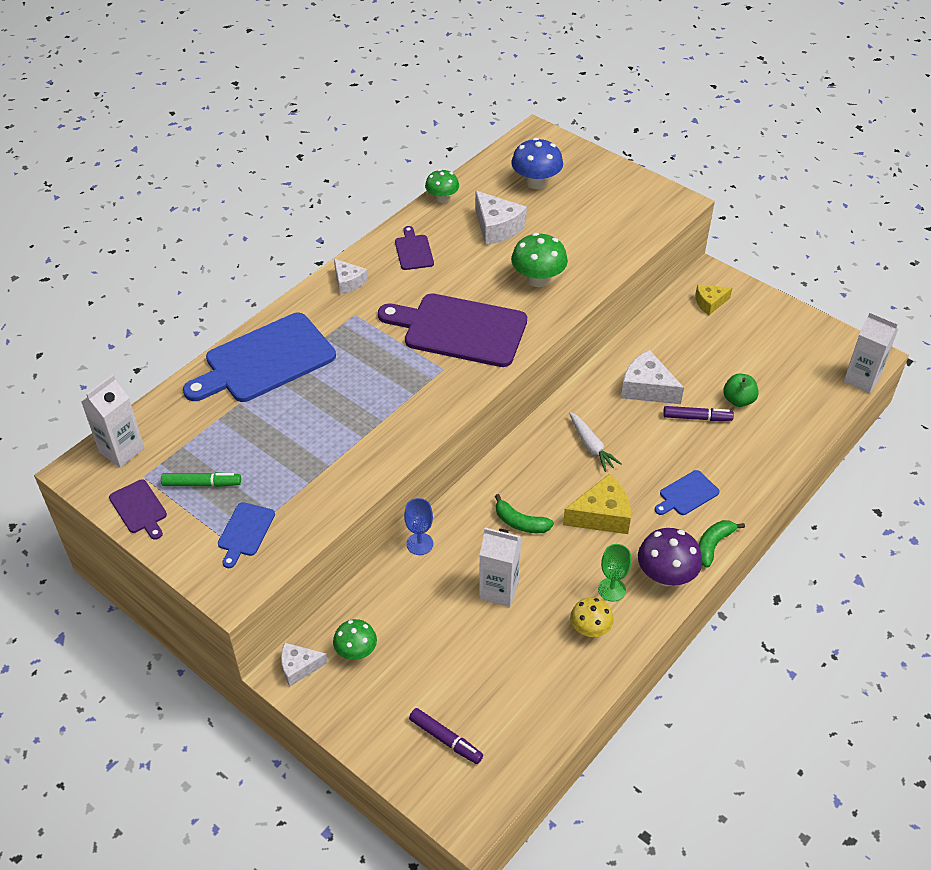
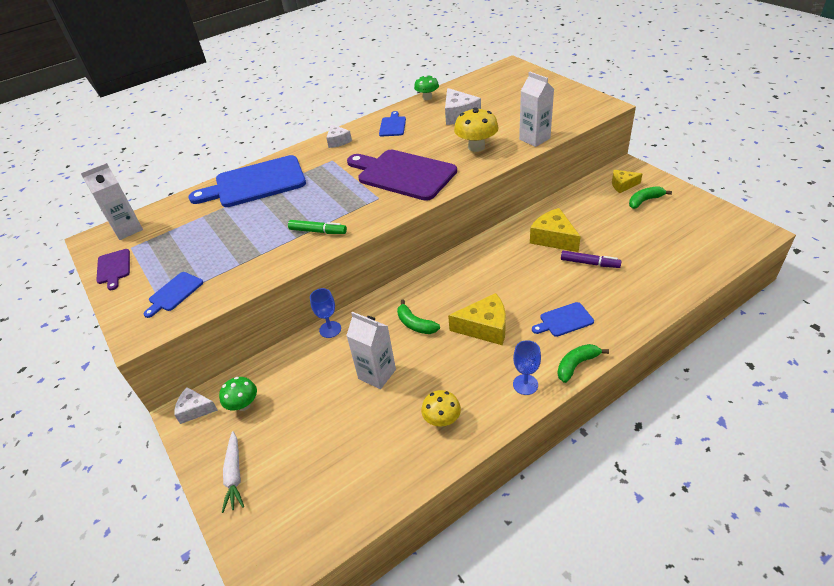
camera: 20 degrees right, 5 degrees down
(202, 484) = (165, 256): green marker -> green marker (318, 231)
(413, 251) = (393, 126): purple cutting board -> blue cutting board
(445, 739) = (279, 495): purple marker -> none
(536, 183) = (499, 91): blue mushroom -> none
(538, 280) = (476, 147): green mushroom -> yellow mushroom
(591, 446) = (493, 274): white carrot -> white carrot (234, 475)
(611, 589) = (473, 389): green goblet -> none
(647, 388) = (553, 238): white cheese -> yellow cheese
(666, 576) = (525, 384): purple mushroom -> blue goblet
(738, 400) = (629, 254): green apple -> none
(740, 324) = (644, 201): none -> green banana
(861, 379) = (747, 248): white carton -> white carton (534, 139)

